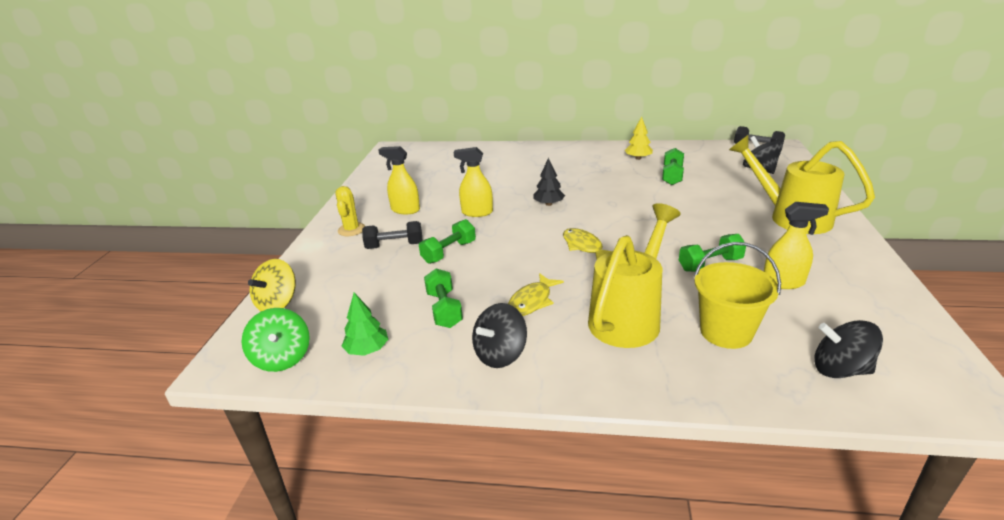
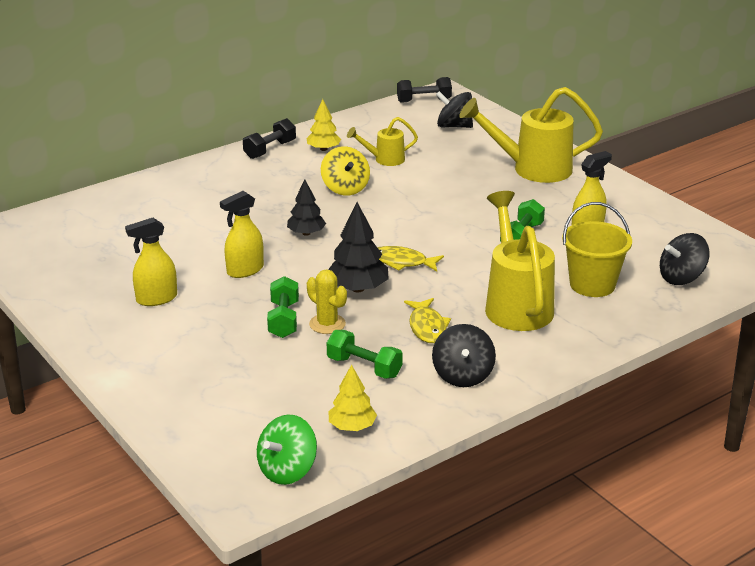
camera: 45 degrees left, 0 degrees up
(278, 303) = (192, 439): yellow spinning top -> yellow spinning top (345, 188)
(282, 358) = (287, 470): green spinning top -> green spinning top turned 105 degrees clockwise
(351, 230) = (132, 343): yellow cactus -> yellow cactus (327, 324)
(367, 350) = (352, 427): green tree -> yellow tree
(394, 246) = (215, 338): black dumbbell -> black dumbbell (270, 150)
(526, 252) = (357, 288): none -> black tree
(672, 176) = (384, 160): green dumbbell -> yellow watering can

